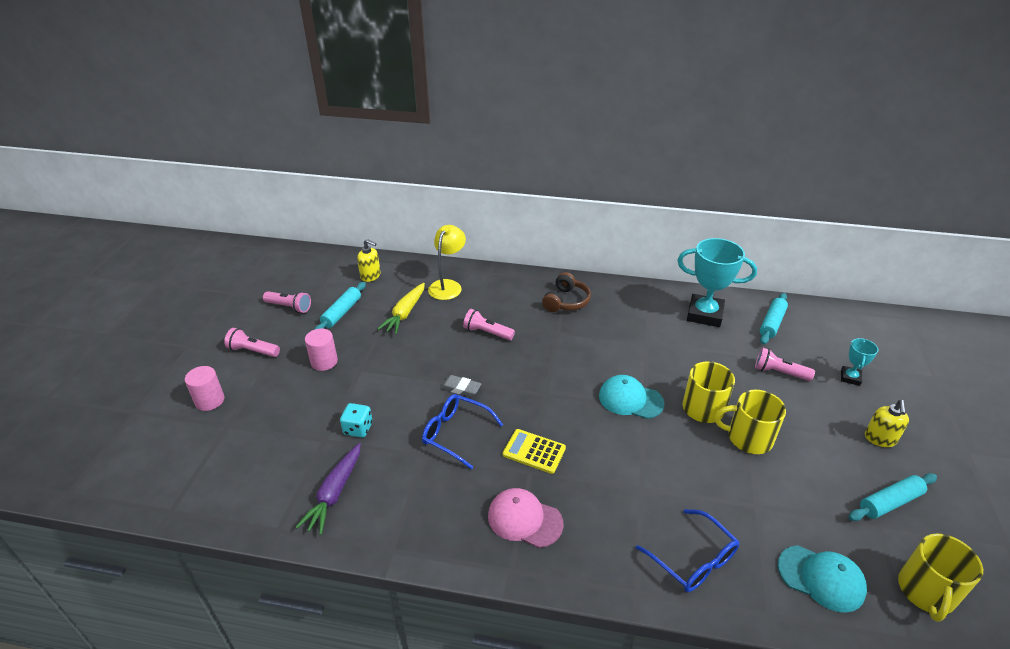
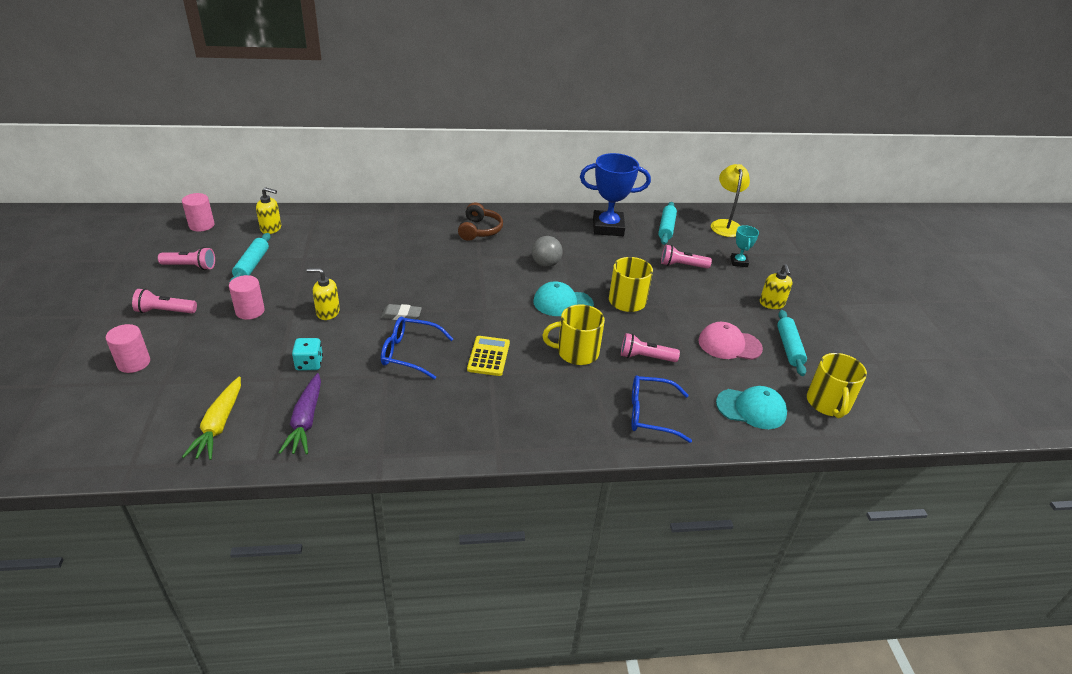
camera: 20 degrees left, 0 degrees up
(312, 265) = (201, 225): none -> pink cylinder
(392, 374) = (327, 312): none -> yellow soap dispenser
(405, 313) = (321, 258): yellow carrot -> yellow carrot (219, 425)
(448, 285) = (357, 229): yellow lamp -> yellow lamp (725, 225)
(487, 332) = (411, 265): pink flashlight -> pink flashlight (645, 357)
(524, 519) = (497, 410): pink cap -> pink cap (729, 344)
(534, 451) = (488, 356): yellow calculator -> yellow calculator turned 90 degrees clockwise
(624, 350) = (546, 264): none -> grey ball
(693, 560) = (650, 414): blue glasses -> blue glasses turned 150 degrees clockwise
(704, 314) = (608, 227): turquoise trophy -> blue trophy
(748, 438) = (670, 318): yellow mug -> yellow mug (576, 352)
(890, 502) = (789, 347): turquoise rolling pin -> turquoise rolling pin turned 45 degrees counterclockwise

